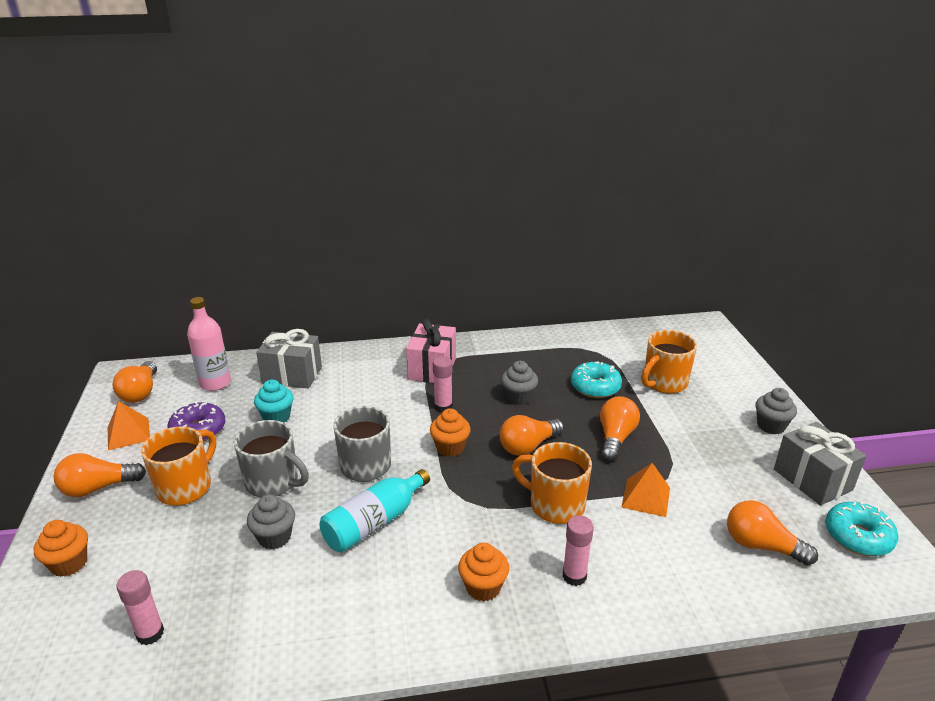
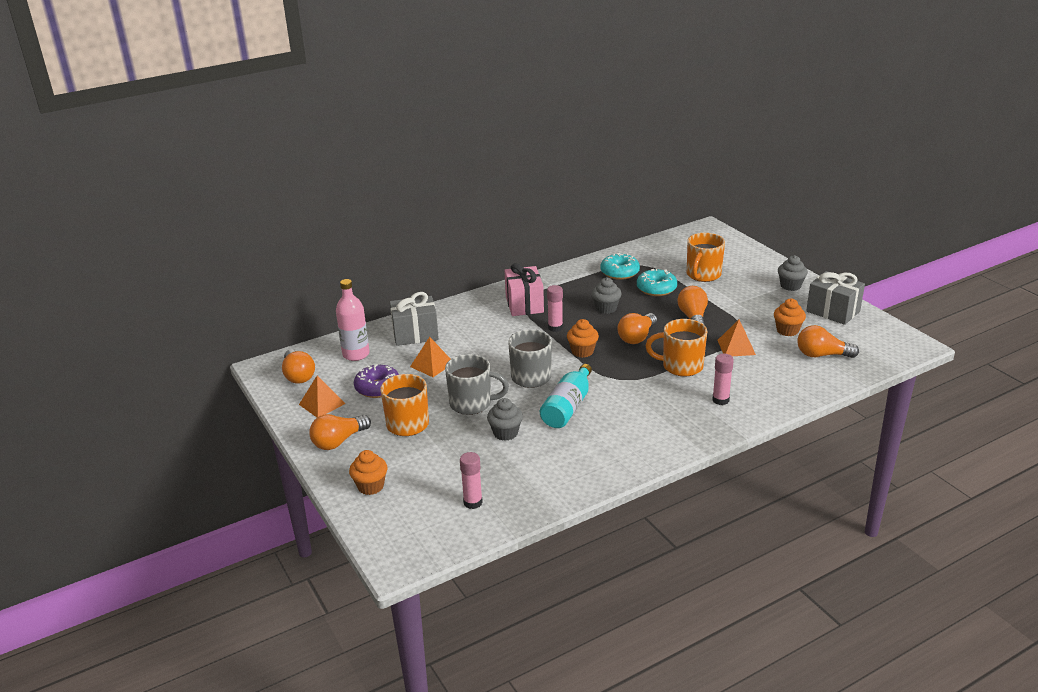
camera: 20 degrees left, 0 degrees up
(276, 417) = (432, 364): turquoise cupcake -> orange pyramid
(483, 587) = (668, 421): orange cupcake -> orange cupcake (787, 330)
(858, 536) = (874, 336): turquoise donut -> turquoise donut (619, 272)

